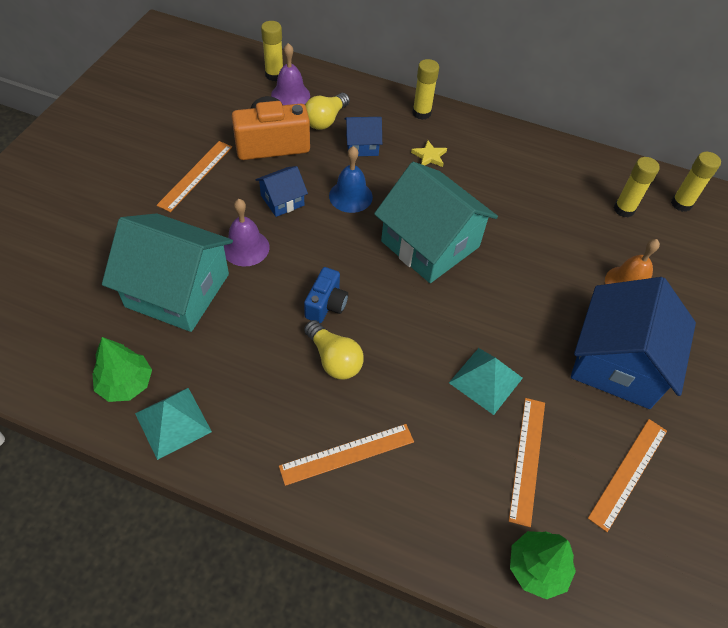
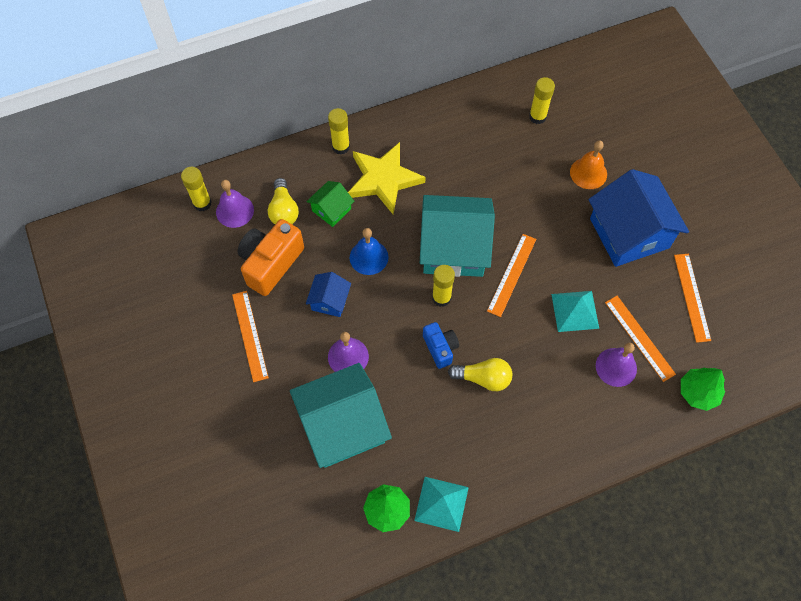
camera: 40 degrees left, 10 degrees up
(347, 454) = (551, 426): orange ruler -> orange ruler (512, 274)
(362, 145) = (331, 210): blue house -> green house
(429, 156) = (384, 179): yellow star -> yellow star, size x2.41
(472, 462) = (616, 367): none -> purple bell
(681, 204) = (565, 82): yellow glue stick -> yellow glue stick (441, 298)

